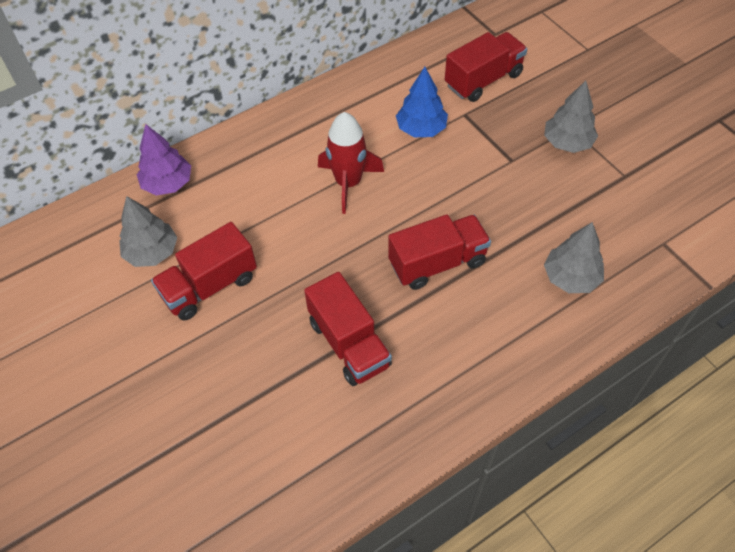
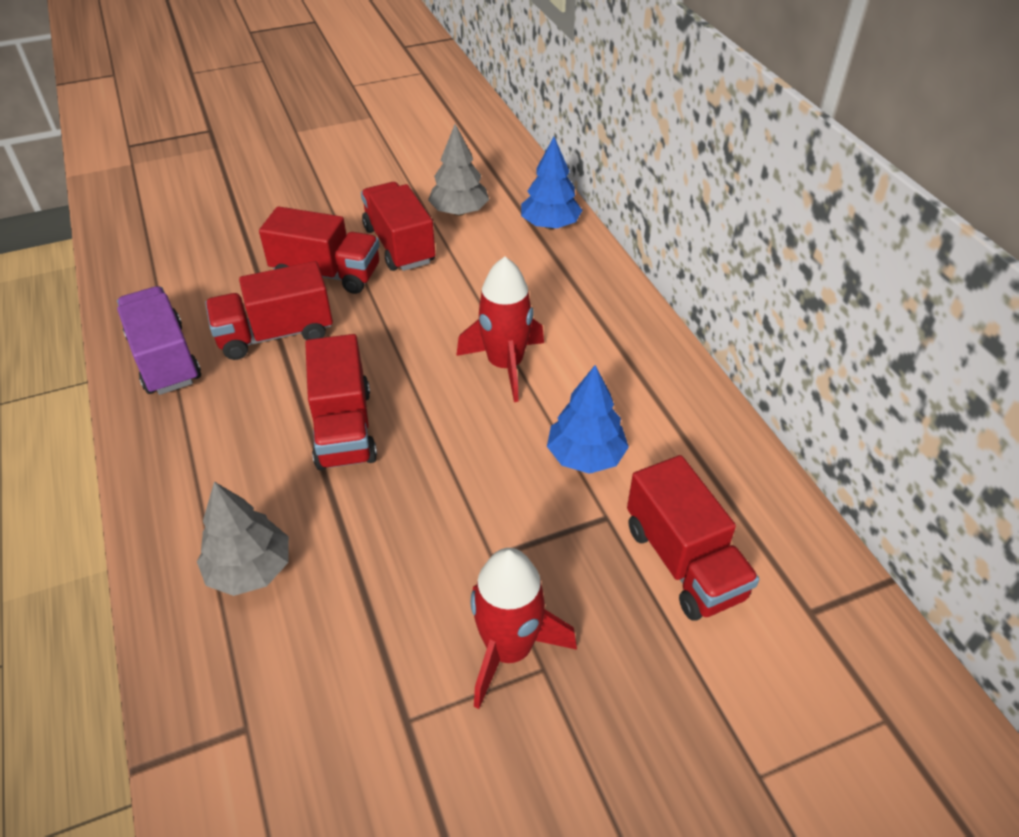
camera: 100 degrees right, 10 degrees down
(168, 184) = (550, 225): purple tree -> blue tree
(260, 331) = (326, 274): none -> red truck
(400, 419) = (165, 359): none -> purple truck
(567, 142) = (509, 649): grey tree -> red rocket

